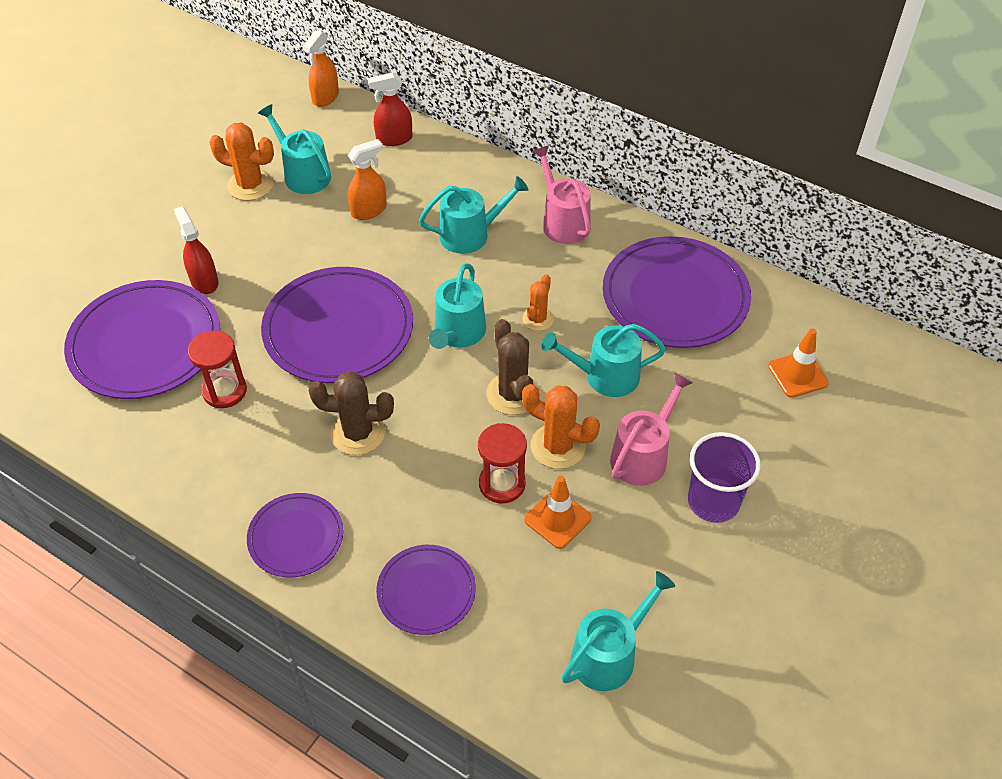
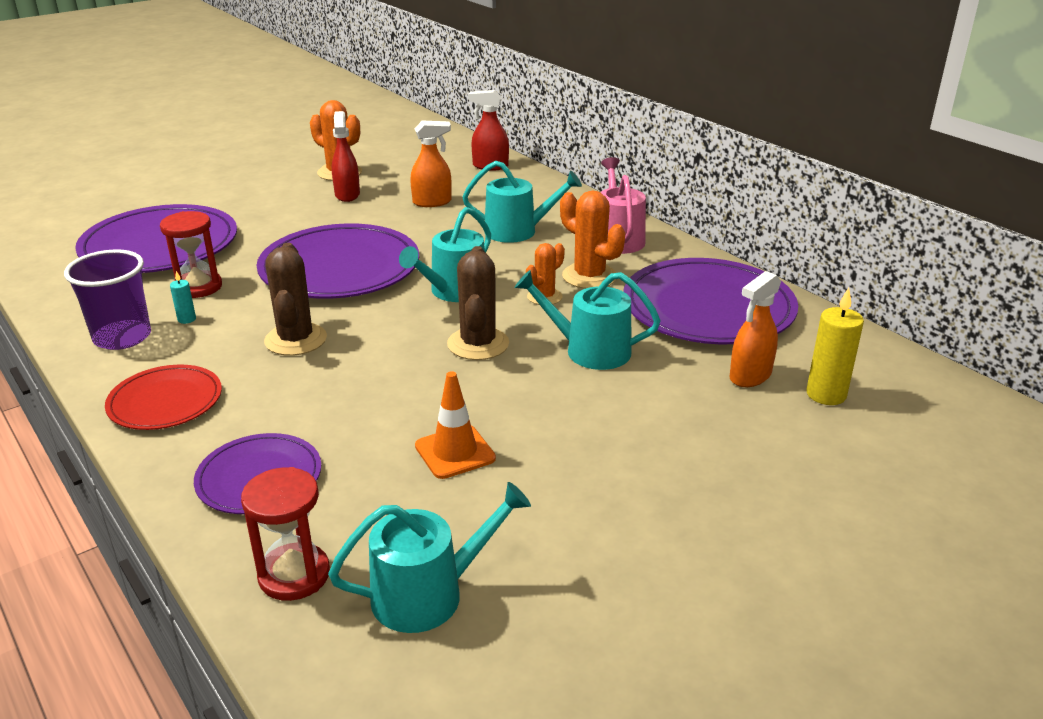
camera: 20 degrees right, 20 degrees down
(204, 281) = (247, 219): red spray bottle -> red spray bottle (347, 194)
(244, 435) = (187, 319): none -> turquoise candle
(296, 537) = (165, 401): purple plate -> red plate
(303, 174) = (391, 174): turquoise watering can -> none
(325, 97) = (448, 136): orange spray bottle -> orange spray bottle (750, 376)
(358, 433) = (296, 340): brown cactus -> brown cactus turned 60 degrees clockwise
(502, 484) = (413, 409): red hourglass -> red hourglass (294, 575)
(558, 446) = (498, 393): orange cactus -> orange cactus (589, 276)
(643, 456) = (592, 422): pink watering can -> none
(713, 502) = (656, 481): purple cup -> purple cup (122, 337)
(797, 374) = (826, 394): orange traffic cone -> yellow candle

